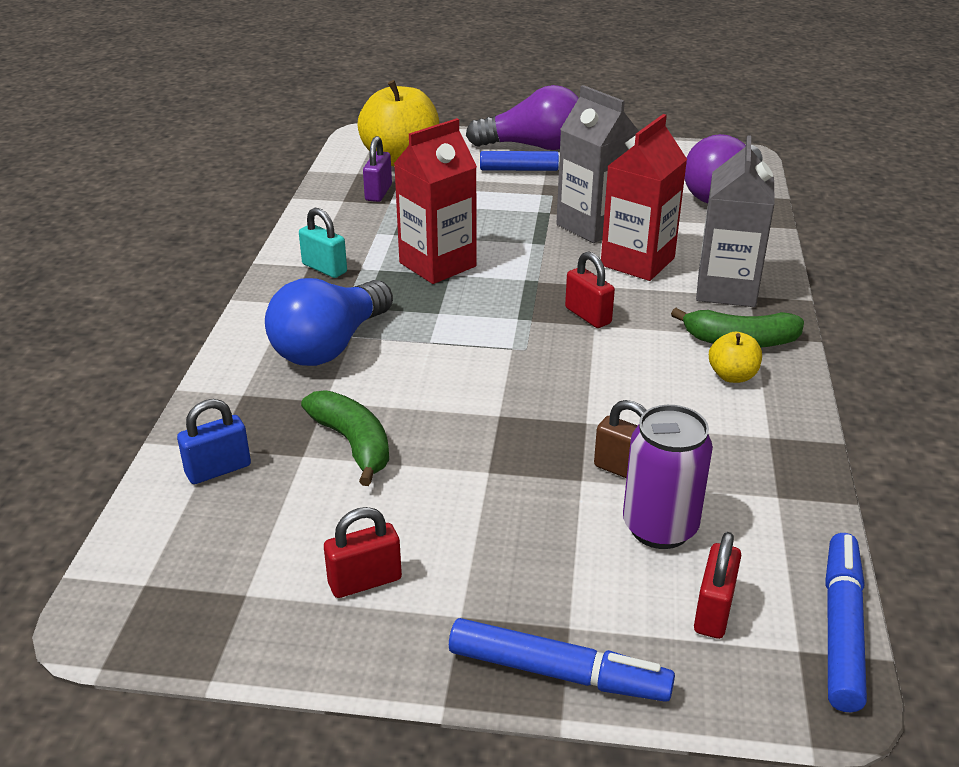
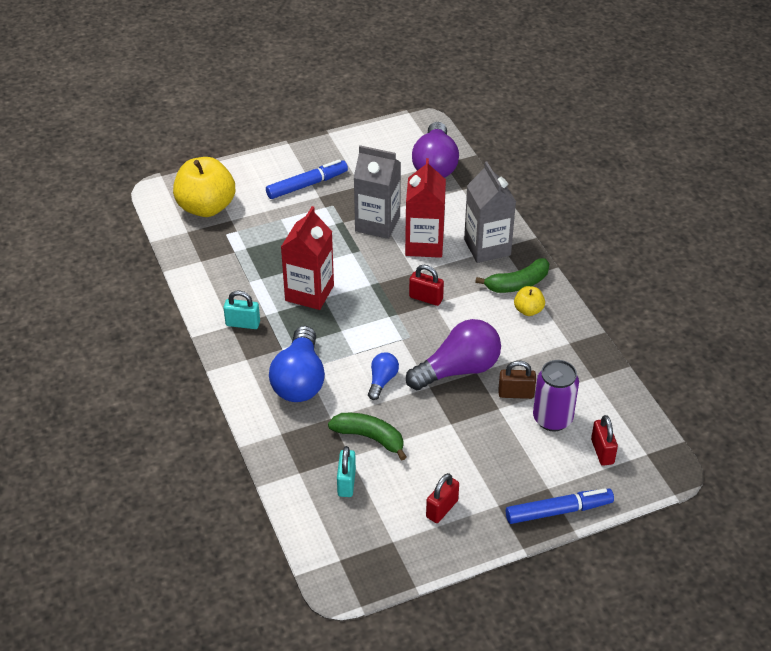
camera: 30 degrees left, 10 degrees up
(218, 469) = (314, 484): blue padlock -> none
(263, 486) = (346, 483): none -> turquoise padlock
(378, 193) = (218, 245): purple padlock -> none
(437, 384) = (382, 381): none -> blue light bulb
(533, 146) = (285, 162): purple light bulb -> purple light bulb (458, 370)
(841, 629) = (657, 435): blue marker -> none

